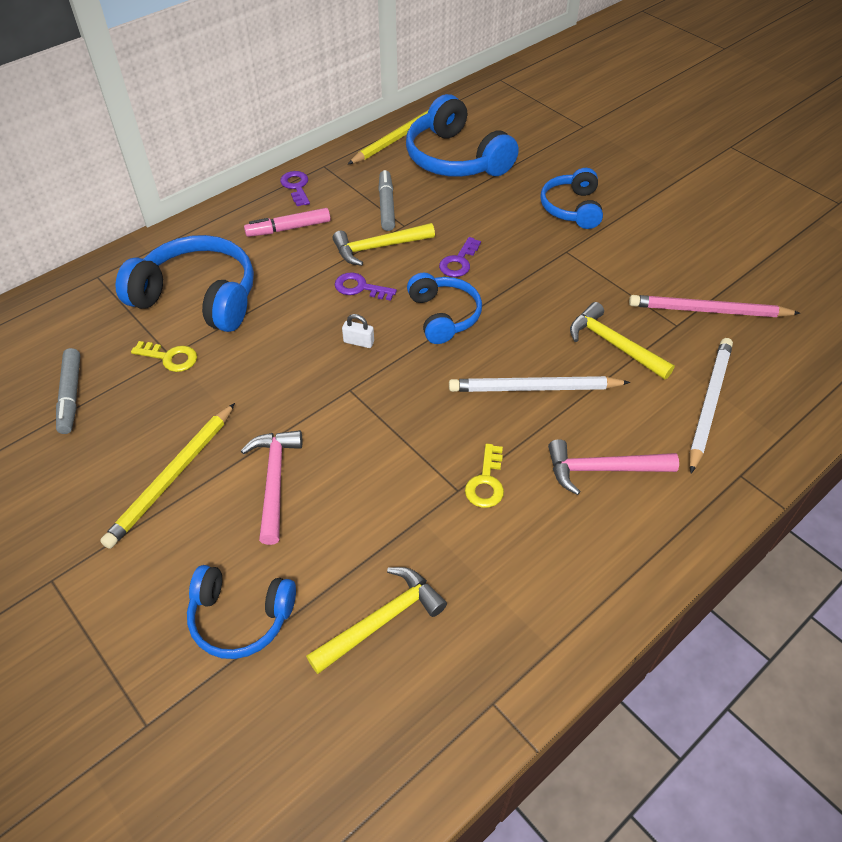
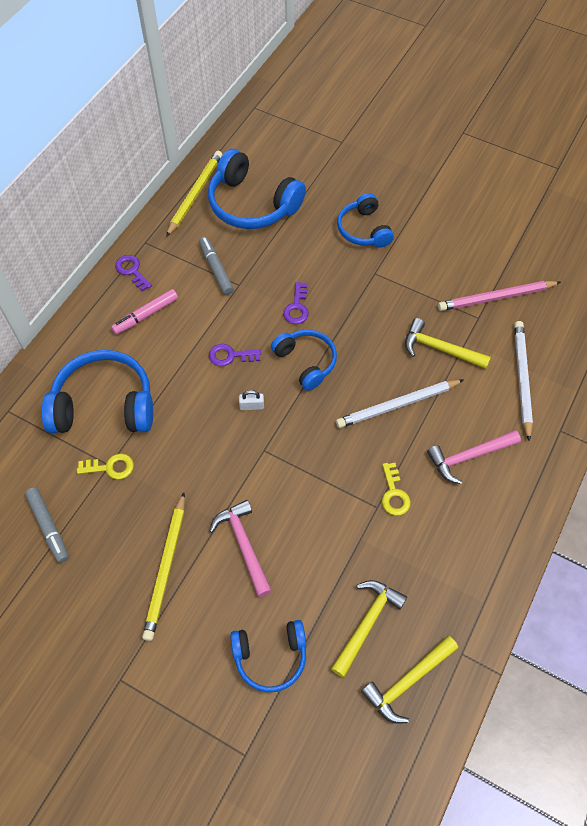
camera: 20 degrees left, 10 degrees up
(379, 247) = (228, 312): yellow hammer -> yellow hammer (408, 681)

